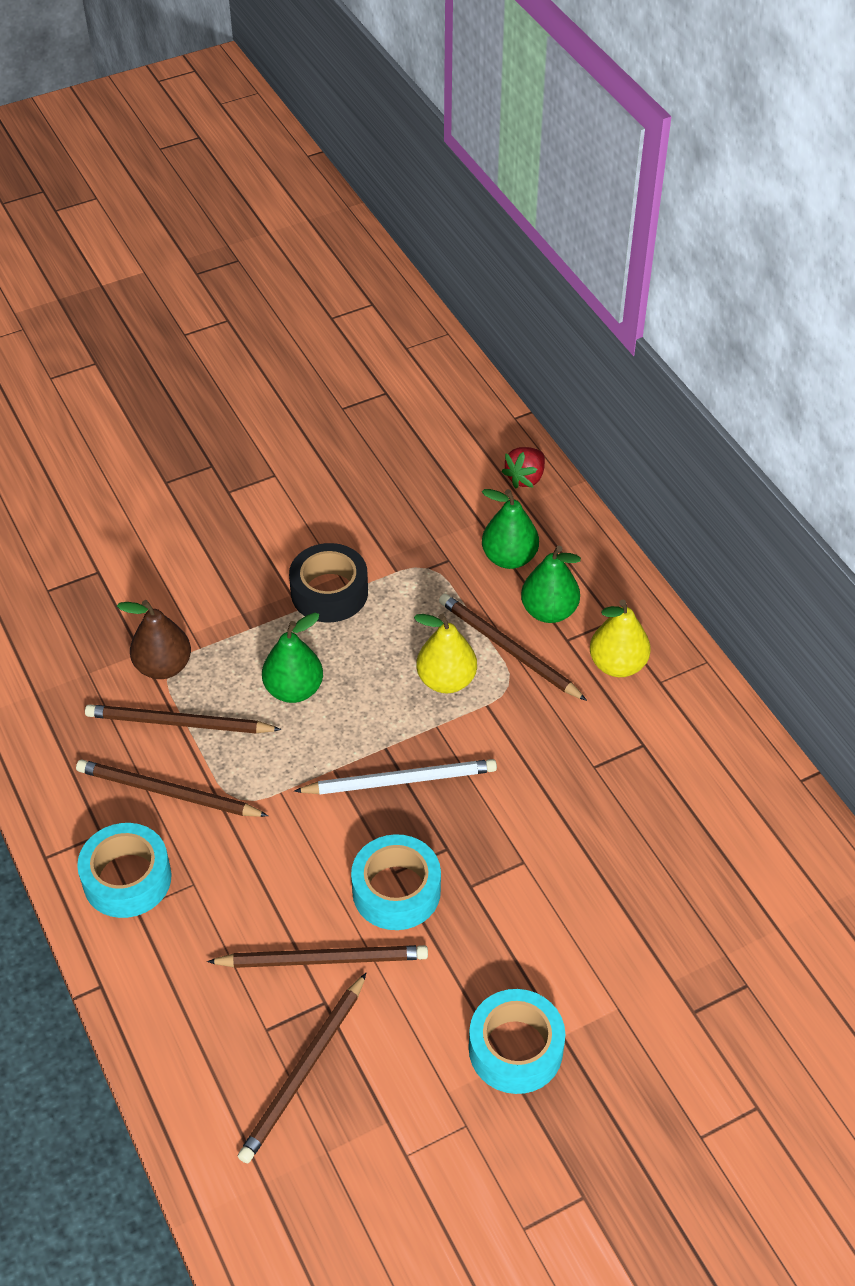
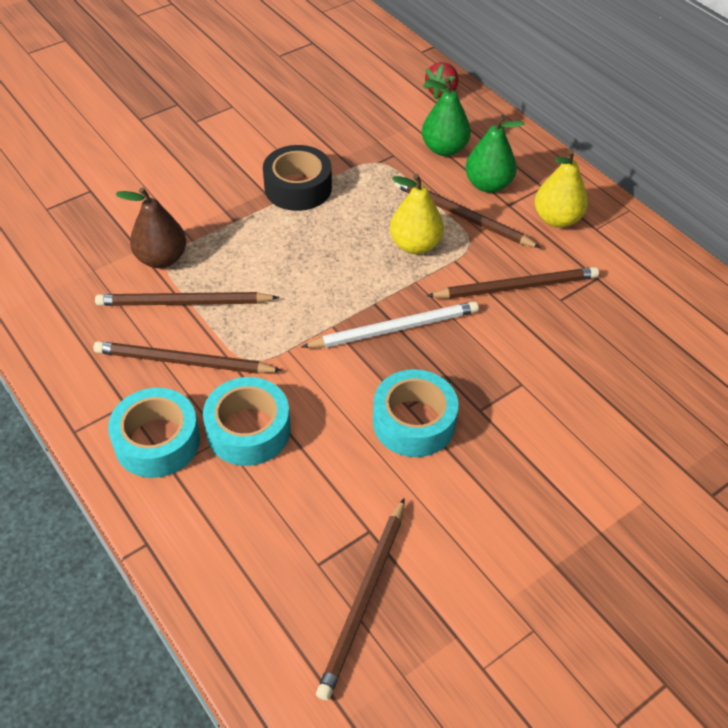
camera: 10 degrees left, 0 degrees up
(294, 689) = (283, 265): green pear -> none
(323, 959) = (360, 491): brown pencil -> brown pencil (516, 287)
(515, 1049) = (561, 550): turquoise tape -> turquoise tape (248, 430)

